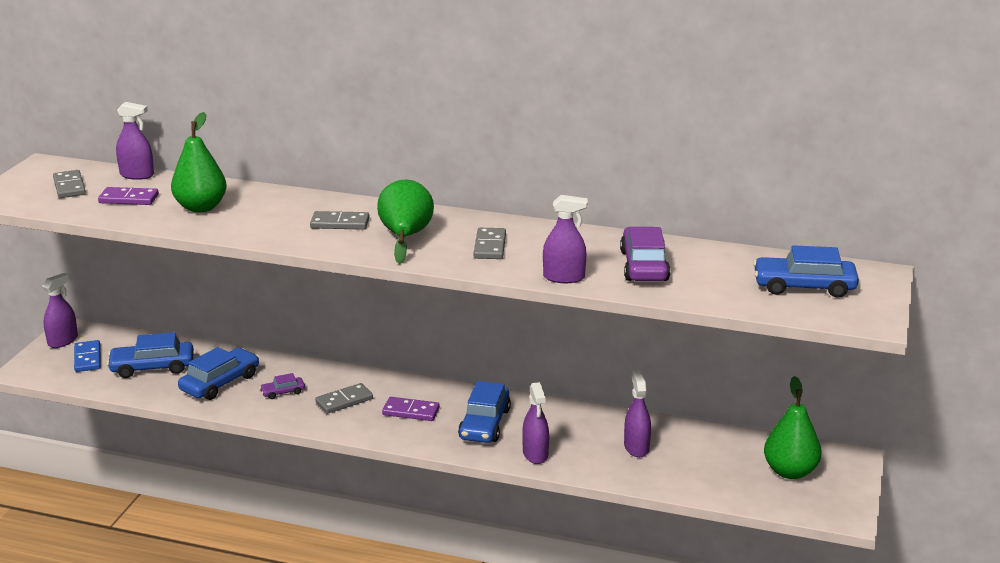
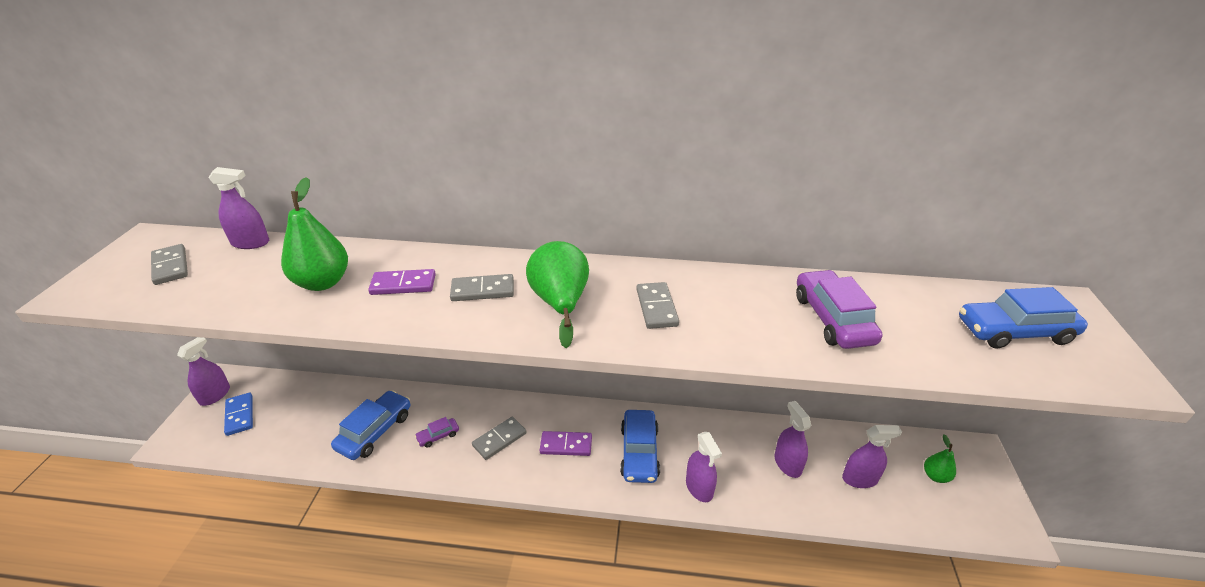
camera: 10 degrees left, 10 degrees up
(129, 199) = (239, 278): purple domino -> purple domino (403, 284)
(152, 367) = (306, 419): blue car -> none
(564, 277) = (758, 348): purple spray bottle -> purple spray bottle (860, 479)
(790, 471) = (935, 476): green pear -> green pear, size x0.54

